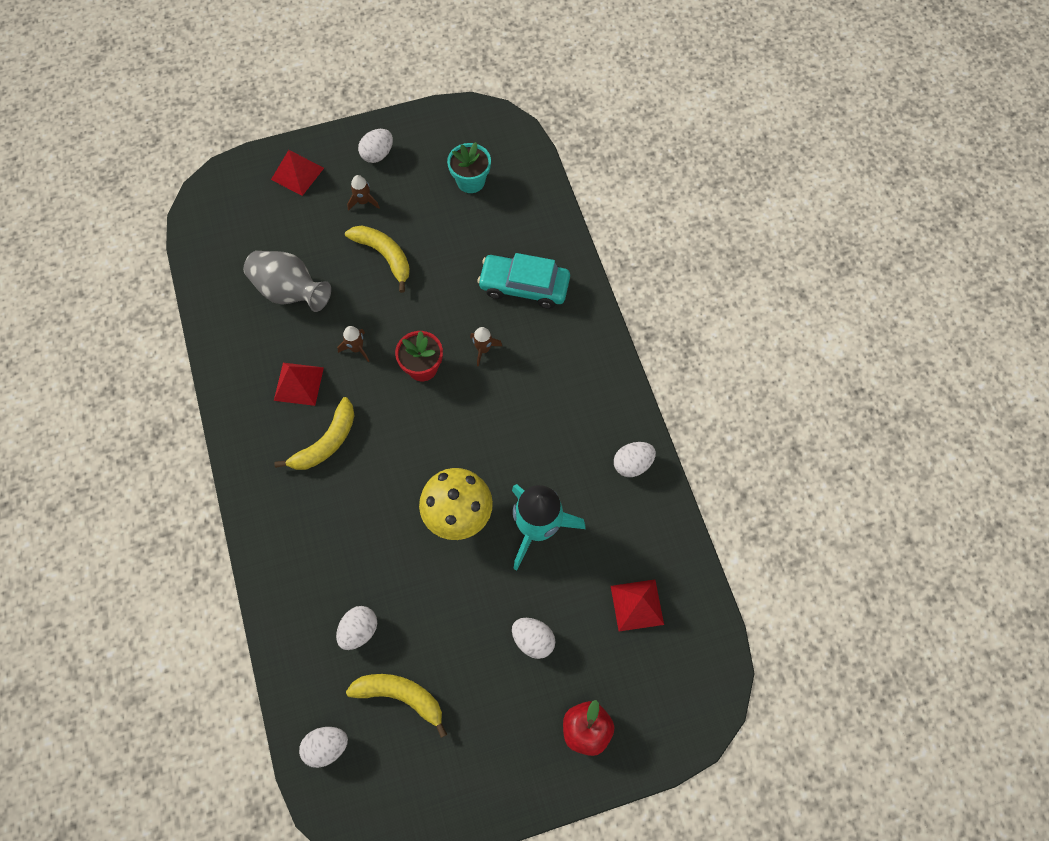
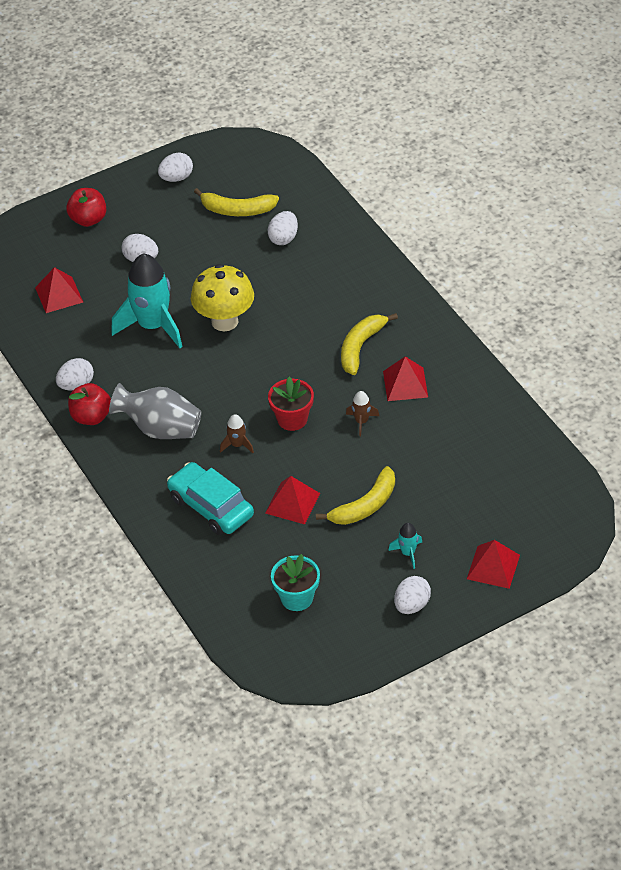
camera: 170 degrees right, 20 degrees down
(290, 291) = (448, 455): grey vase -> grey vase (160, 429)
(326, 747) = (284, 175): white egg -> white egg (176, 178)
(363, 201) = (408, 553): brown rocket -> turquoise rocket
(384, 256) = (365, 506): yellow banana -> yellow banana turned 75 degrees counterclockwise
(448, 273) = (292, 503): none -> red pyramid
(524, 286) = (211, 507): turquoise car -> turquoise car turned 135 degrees counterclockwise
(622, 418) = (91, 417): none -> red apple

